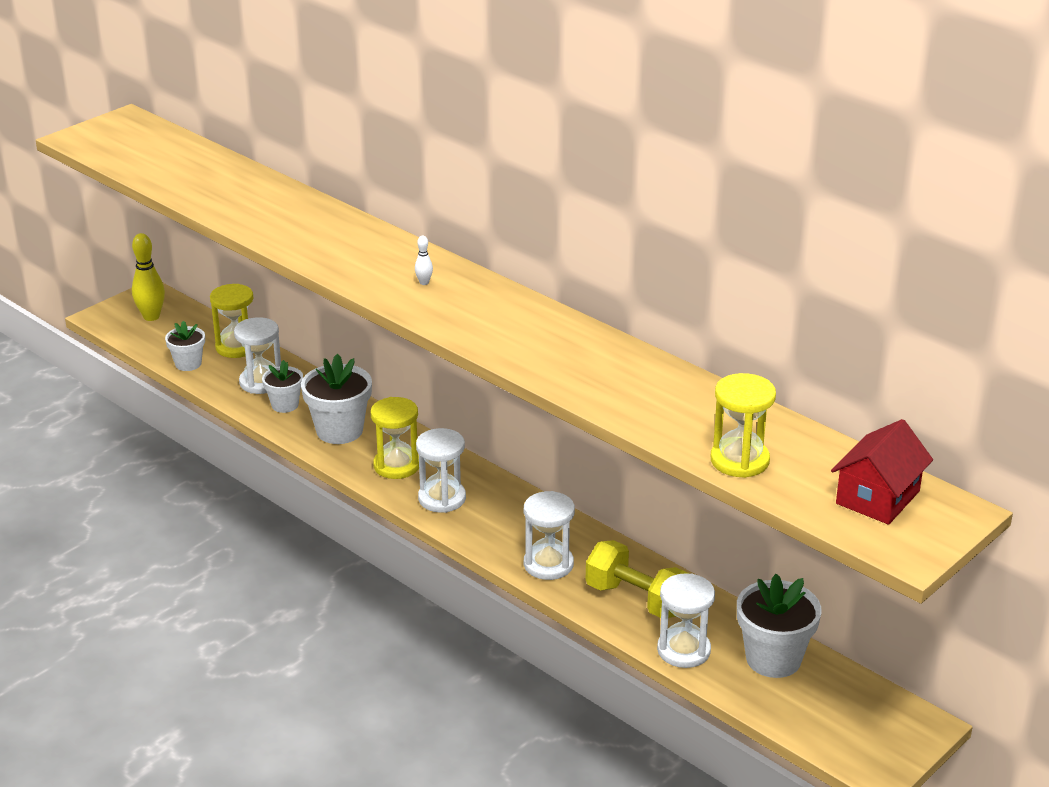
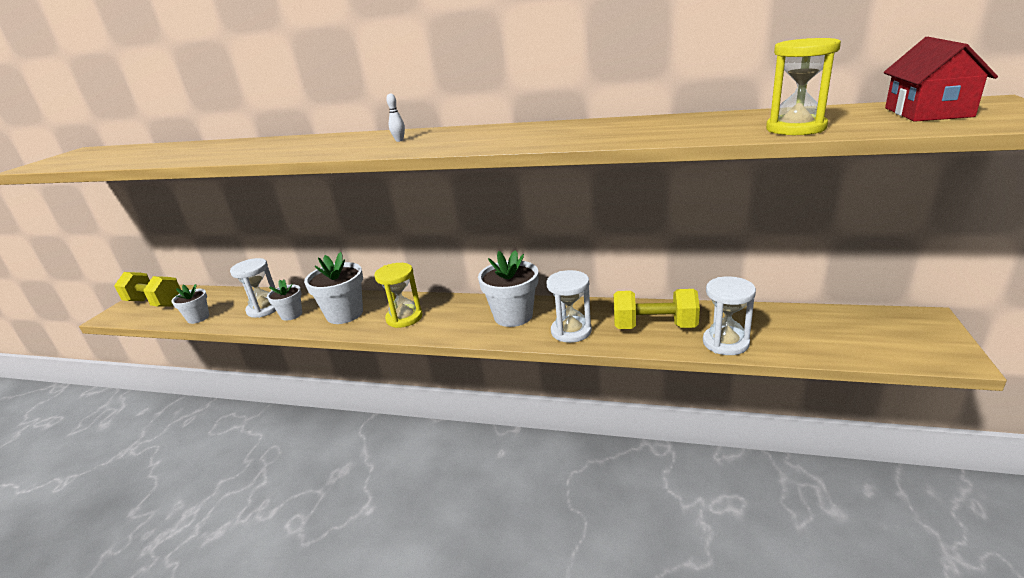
camera: 25 degrees left, 5 degrees down
(151, 317) = (155, 303): yellow bowling pin -> yellow dumbbell
(236, 347) = (233, 297): yellow hourglass -> none
(442, 498) = (455, 323): white hourglass -> none
(773, 659) = (785, 323): white flower pot -> white flower pot (513, 316)

